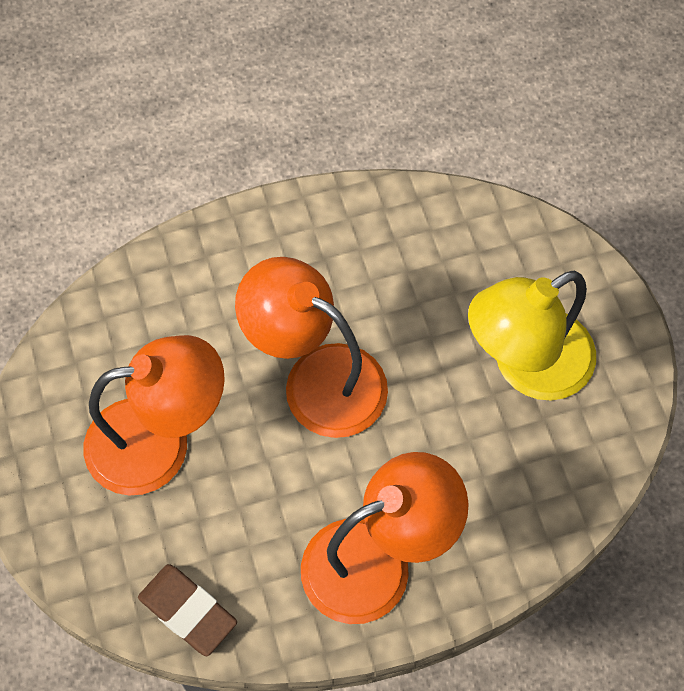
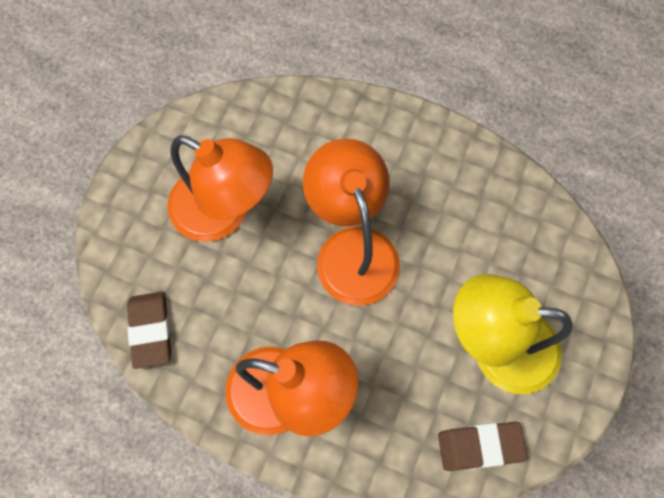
camera: 40 degrees right, 5 degrees up
(584, 464) = (480, 446): none -> brown eraser

